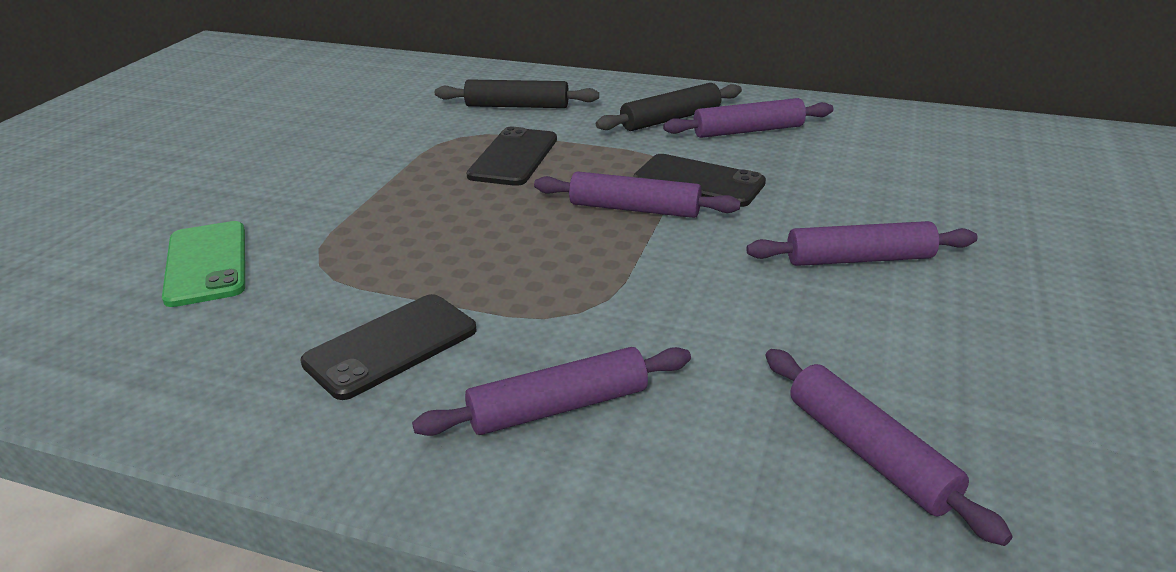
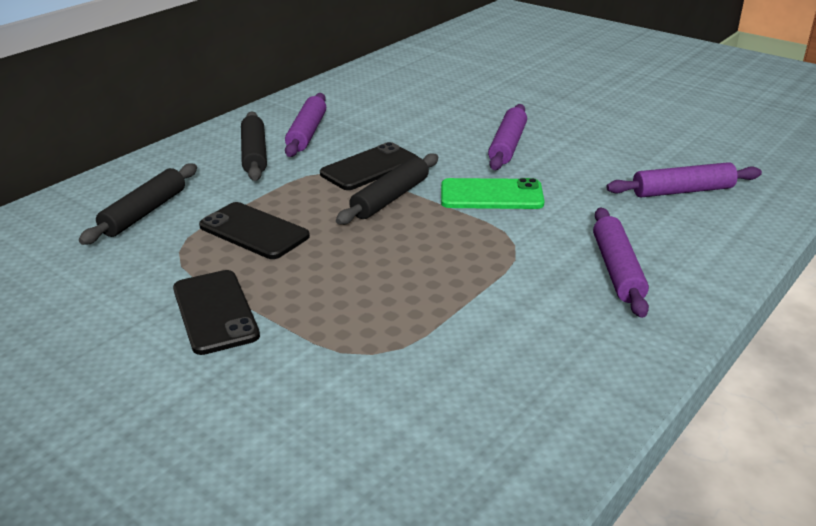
camera: 70 degrees left, 0 degrees up
(207, 264) = (323, 424): green phone -> green phone (491, 195)
(391, 346) = (521, 326): black phone -> black phone (215, 312)
(634, 209) = (390, 198): purple rolling pin -> black rolling pin

